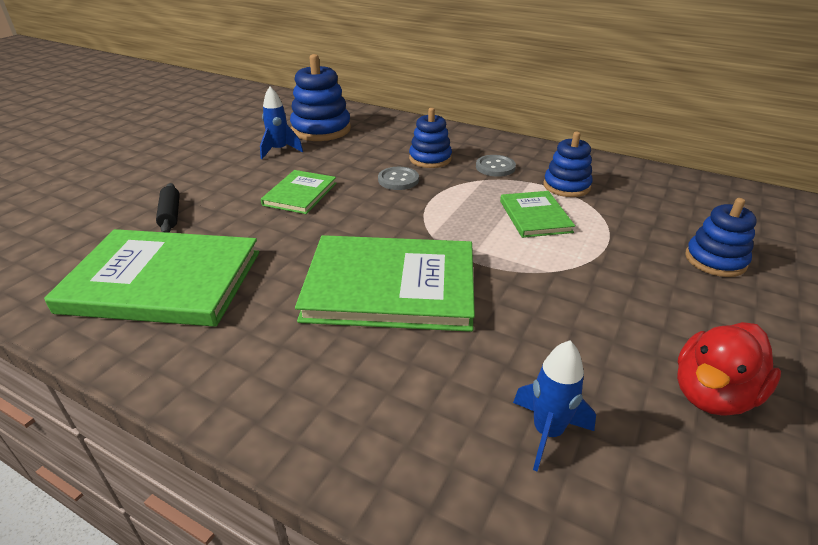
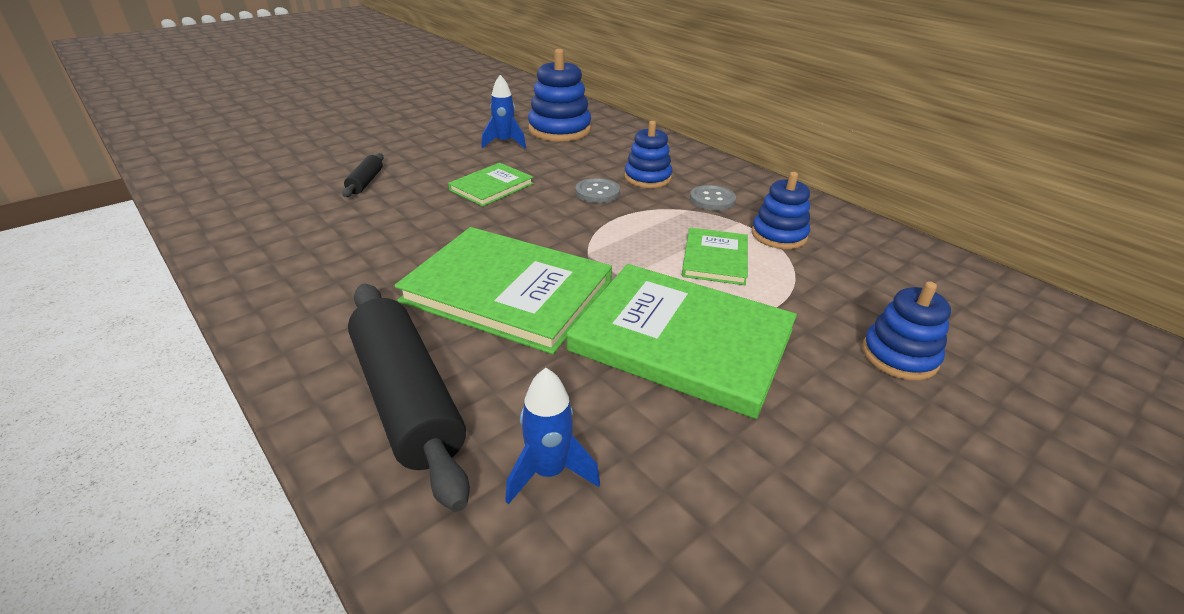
camera: 20 degrees right, 0 degrees up
(163, 281) = (316, 238): green book -> green book (682, 340)
(379, 409) = (407, 398): none -> black rolling pin
(712, 394) = (767, 496): red duck -> none

